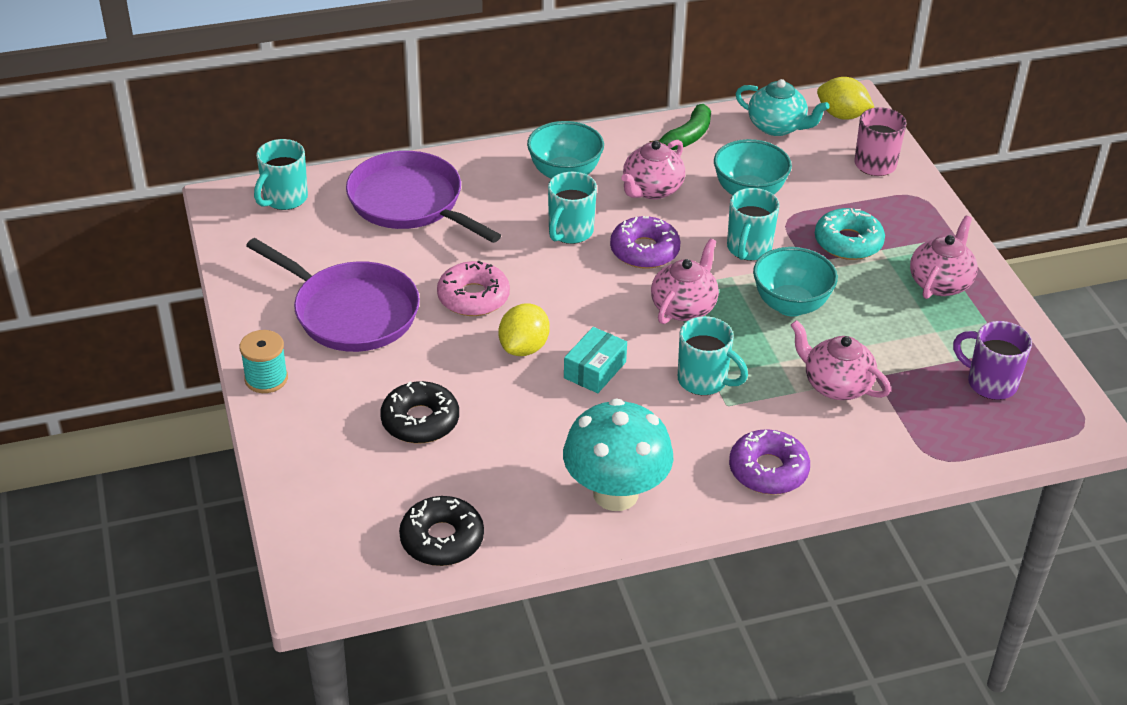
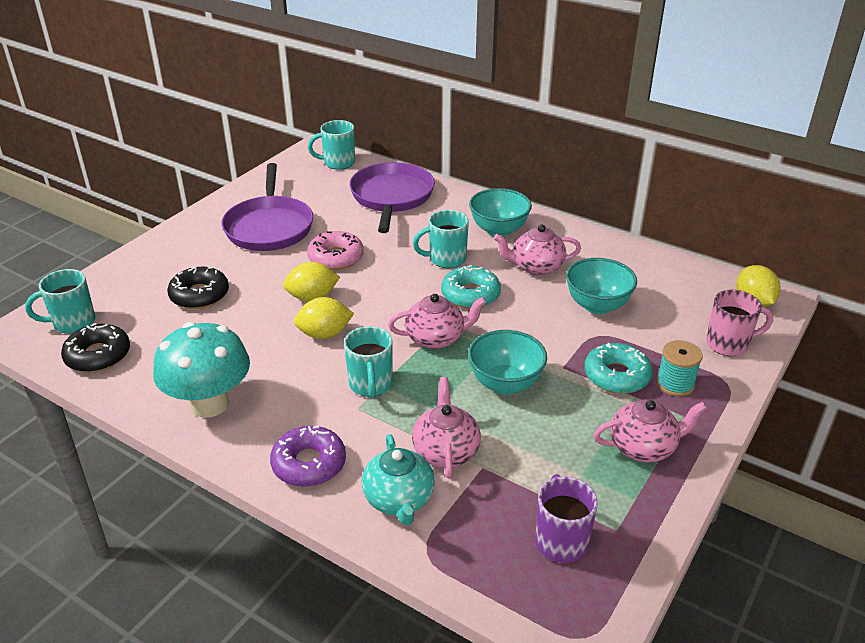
camera: 50 degrees right, 5 degrees down
(266, 378) = (180, 230): turquoise spool -> turquoise spool (675, 384)
(595, 370) = (324, 334): turquoise box -> yellow lemon
(644, 251) = (470, 294): purple donut -> turquoise donut
(687, 137) = (612, 253): green banana -> none
(748, 249) = (538, 335): turquoise mug -> turquoise mug (73, 323)
(777, 127) = (688, 282): turquoise teapot -> turquoise teapot (399, 500)

